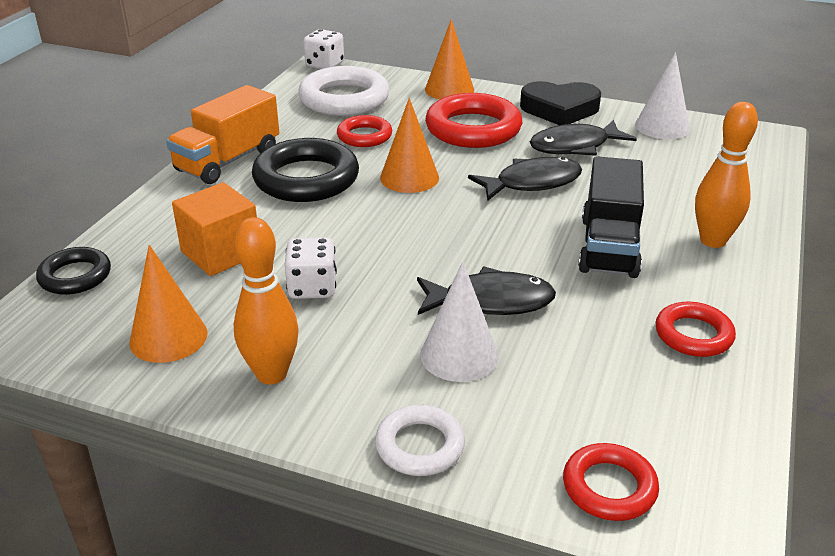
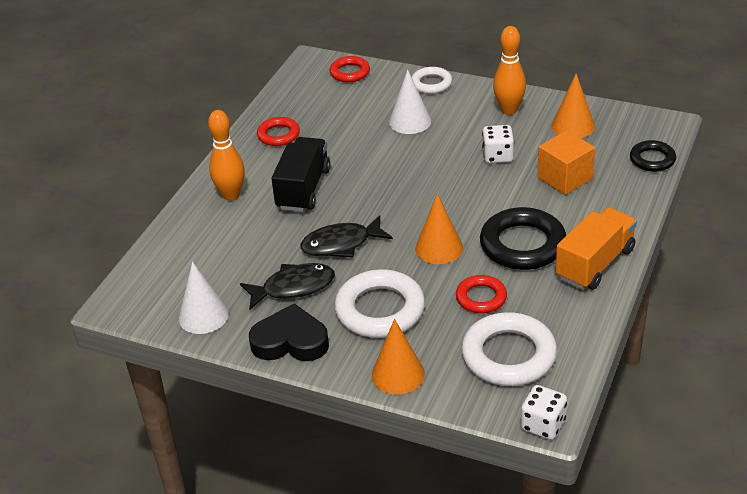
camera: 175 degrees left, 5 degrees up
(473, 129) = (380, 310): red ring -> white ring
(491, 301) = (388, 150): black fish -> none

